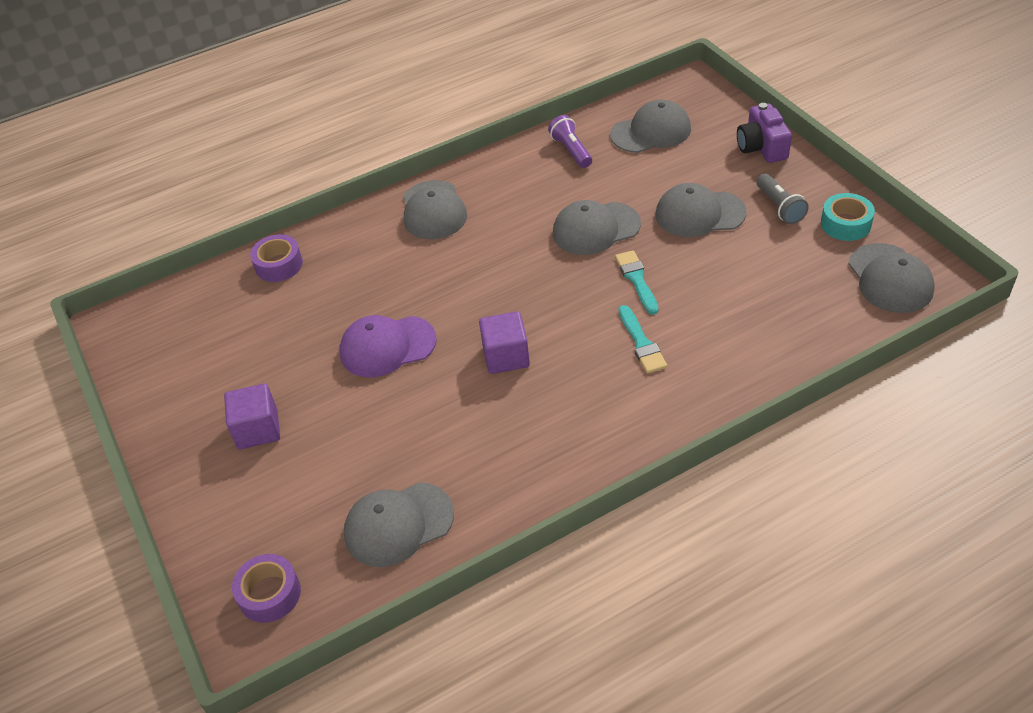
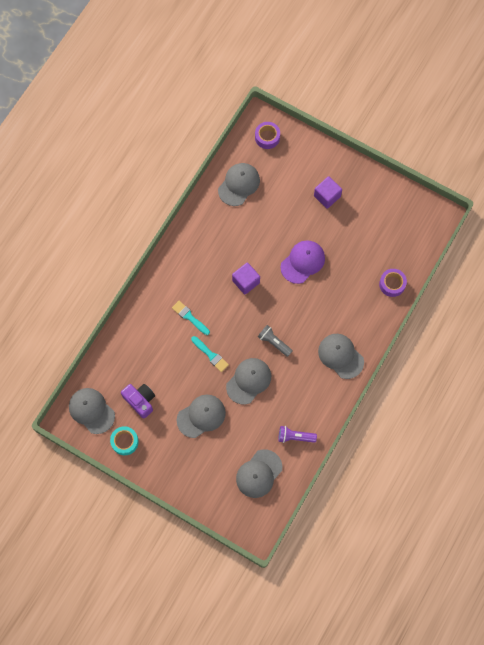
camera: 145 degrees right, 25 degrees up
(571, 150) = (295, 437): purple flashlight -> purple flashlight turned 150 degrees clockwise
(761, 147) = (191, 487): purple camera -> purple camera (140, 401)
(779, 207) = (162, 440): grey flashlight -> grey flashlight (274, 342)

